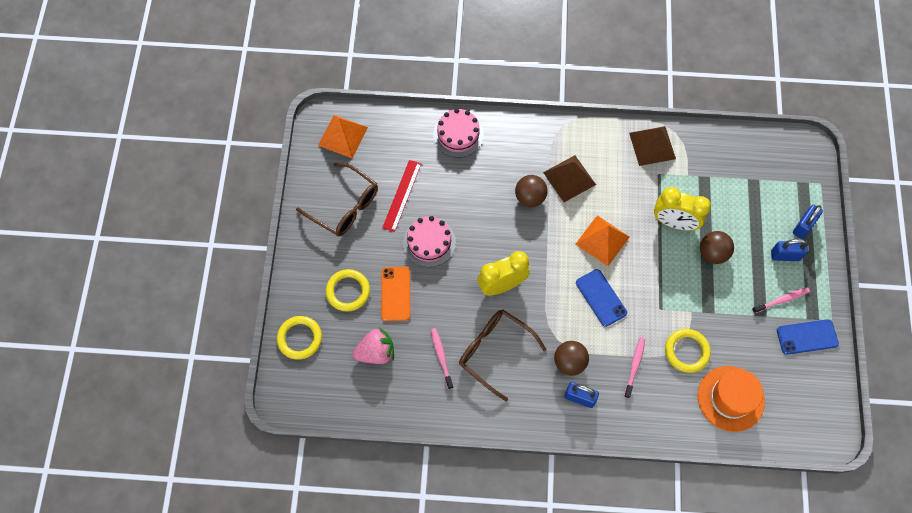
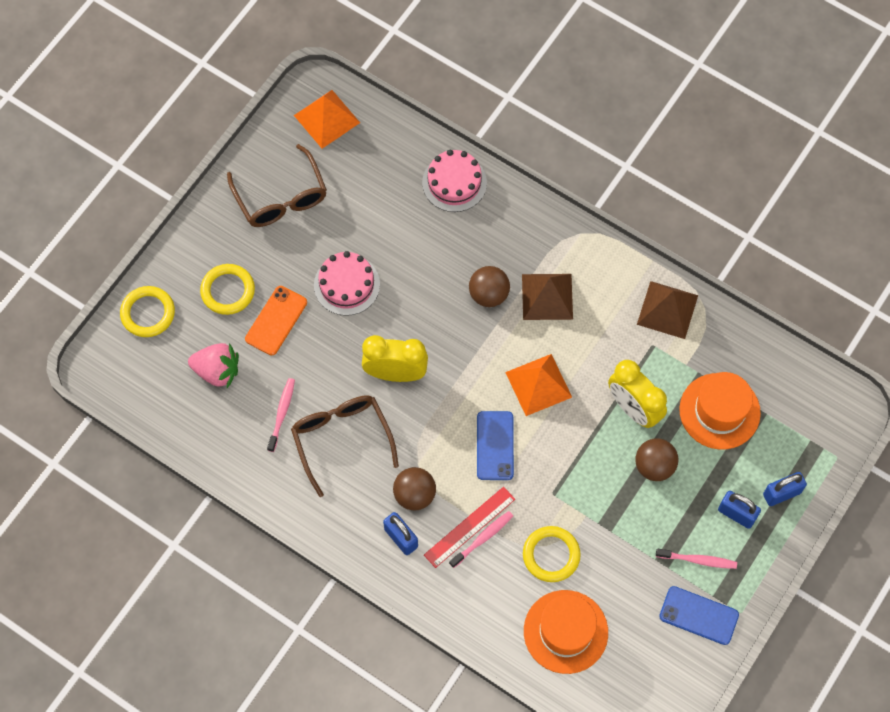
camera: 30 degrees right, 0 degrees up
(402, 195) = (350, 218): red ruler -> red ruler (469, 527)
(729, 194) = (719, 411): none -> orange hat

